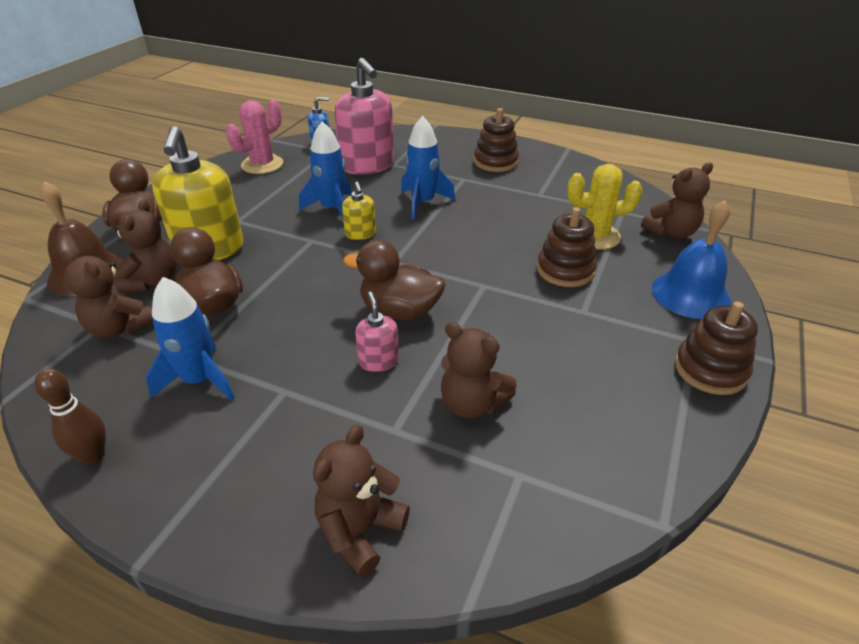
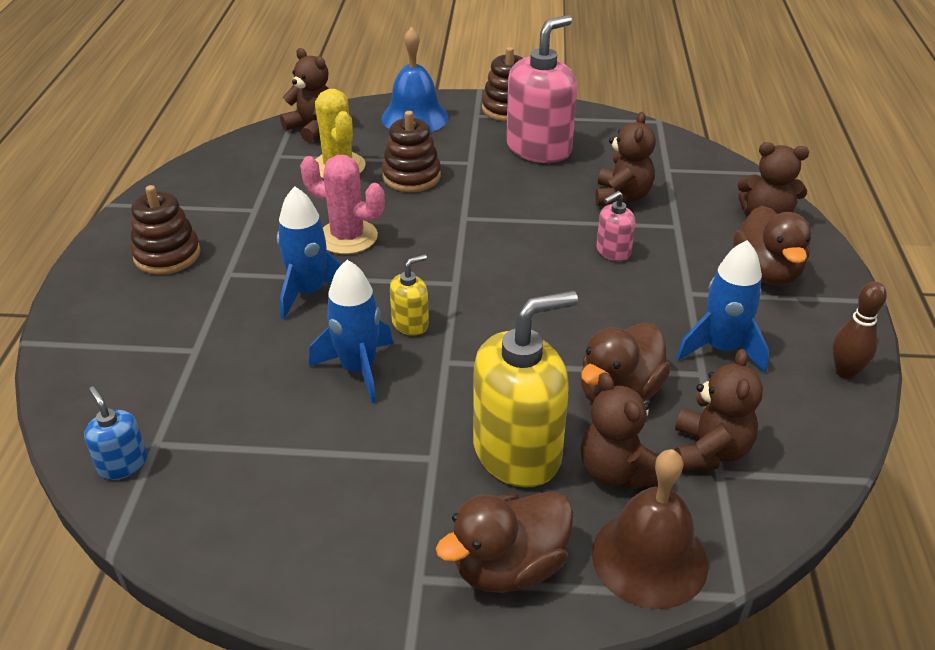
camera: 110 degrees left, 0 degrees up
(153, 281) = (616, 471): brown teddy bear -> brown teddy bear turned 105 degrees counterclockwise
(262, 164) = (234, 512): pink cactus -> pink cactus (347, 237)
(367, 165) = (206, 375): pink soap dispenser -> pink soap dispenser (539, 148)
(399, 311) = (537, 257): brown duck -> brown duck (766, 272)

